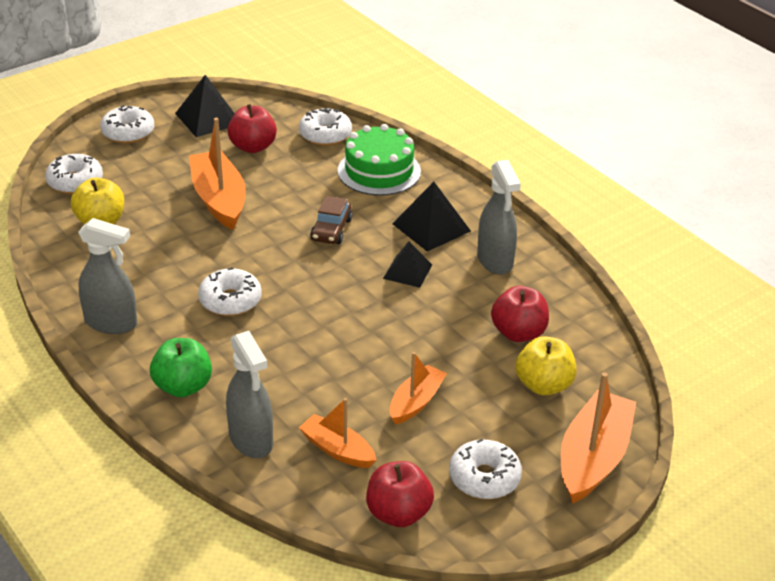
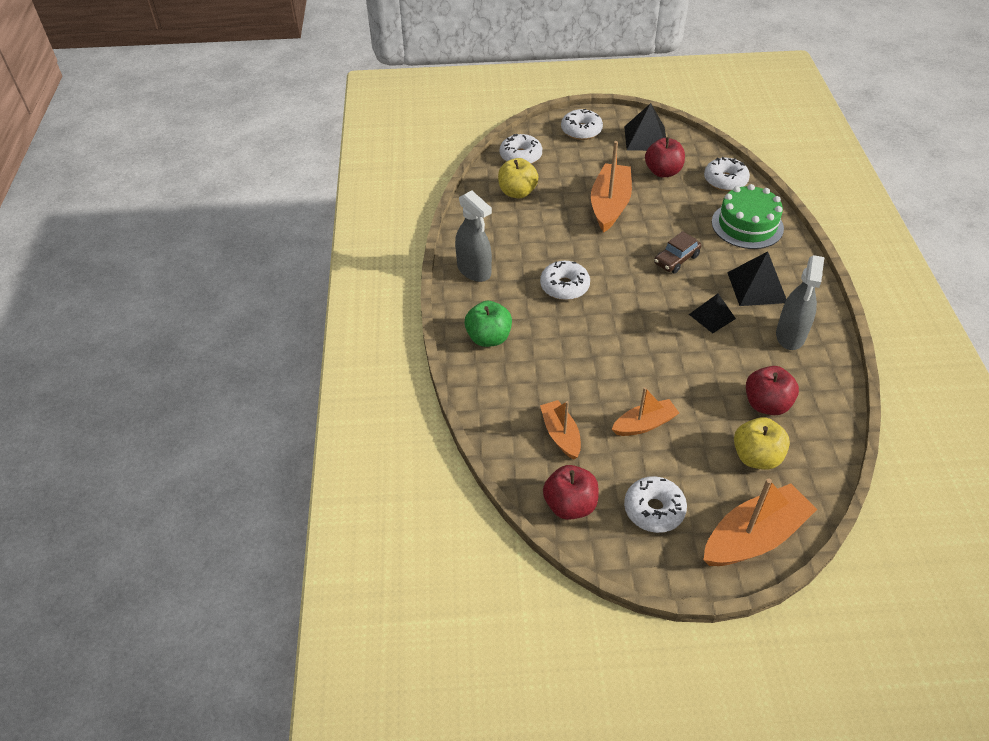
camera: 35 degrees right, 10 degrees up
(251, 440) = (506, 399): grey spray bottle -> none

